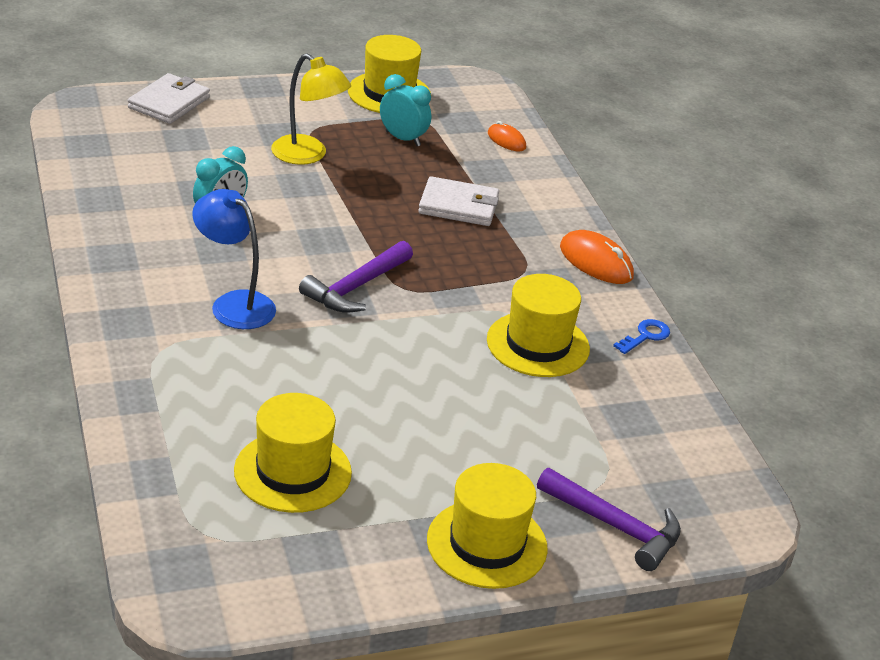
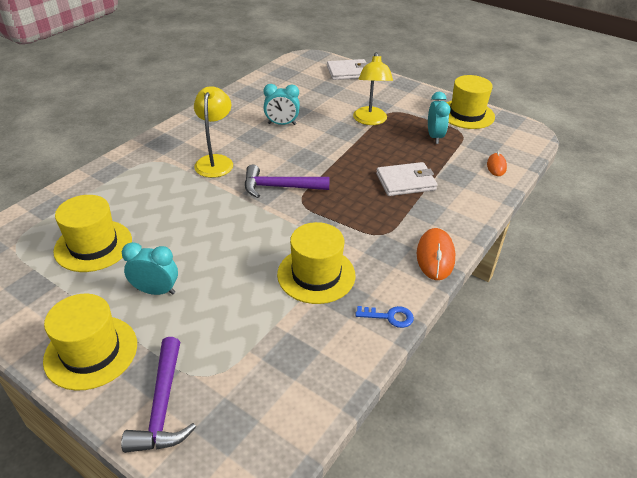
camera: 55 degrees right, 5 degrees up
(234, 304) = (215, 161): blue lamp -> yellow lamp
(437, 459) = (156, 291): none -> turquoise clock
(458, 206) = (406, 182): white wallet -> white wallet turned 75 degrees counterclockwise

